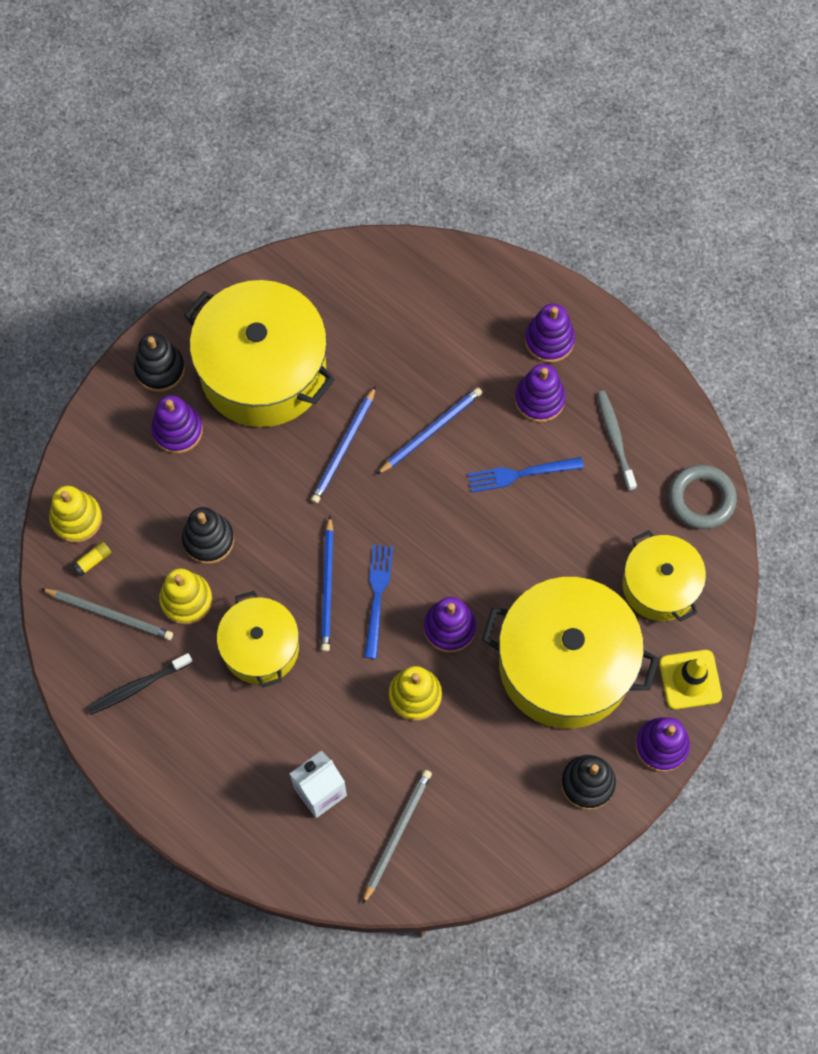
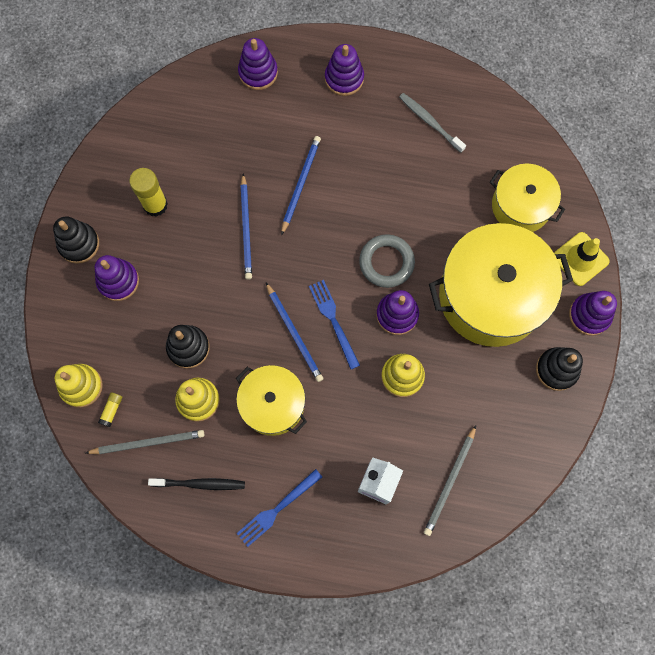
camera: 30 degrees left, 5 degrees up
(137, 687) = (200, 484): black toothbrush -> black toothbrush turned 120 degrees counterclockwise
(263, 370) = (155, 205): yellow pot -> yellow glue stick
(397, 834) = (449, 482): grey pencil -> grey pencil turned 150 degrees counterclockwise
(520, 474) = (380, 181): blue fork -> blue fork (277, 509)
(539, 399) = (362, 122): purple stacking toy -> purple stacking toy (258, 72)
(701, 499) = (512, 132): grey ring -> grey ring (386, 262)

